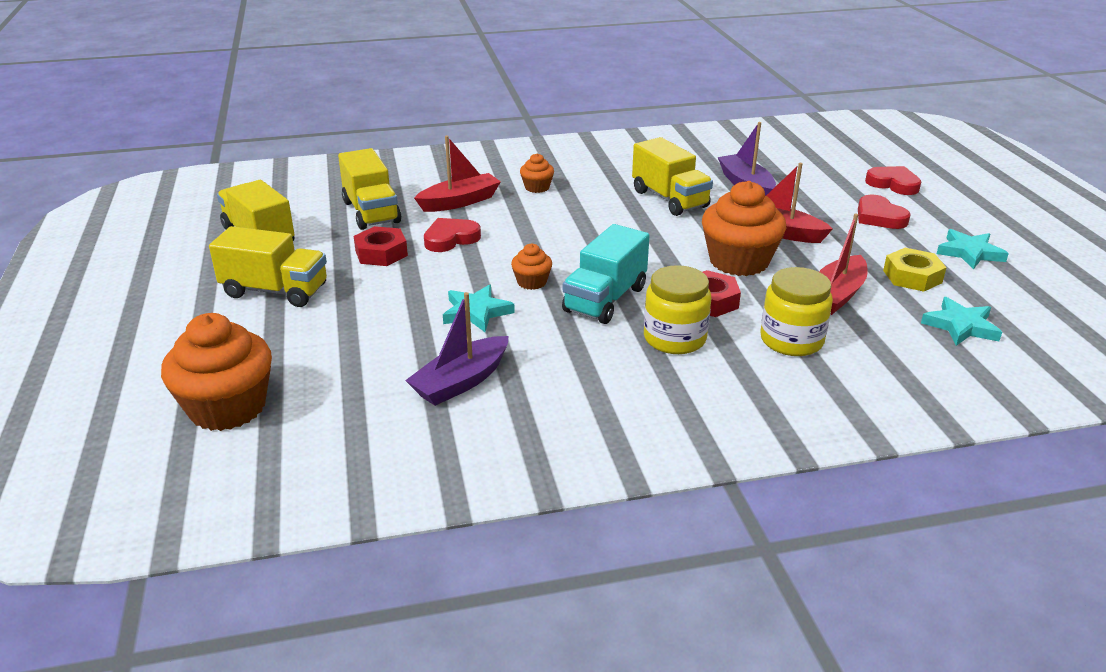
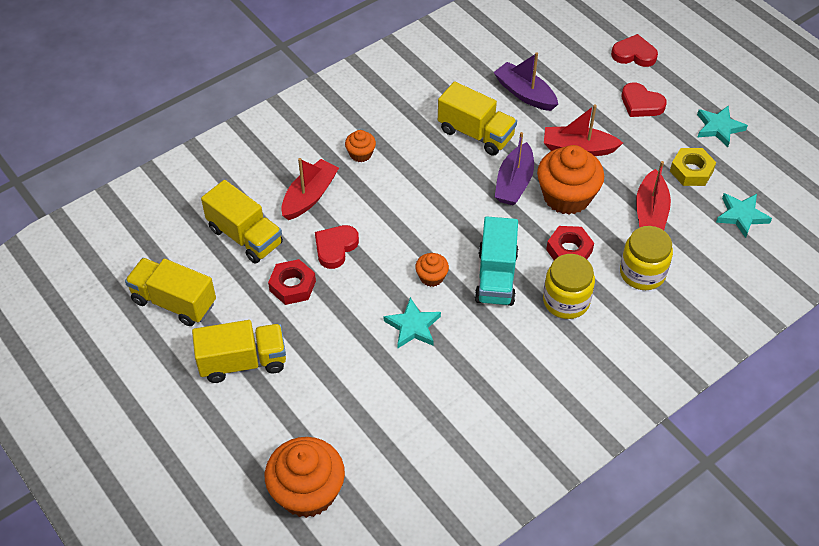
camera: 25 degrees left, 20 degrees up
(461, 382) = (450, 401): purple boat -> purple boat (514, 183)

